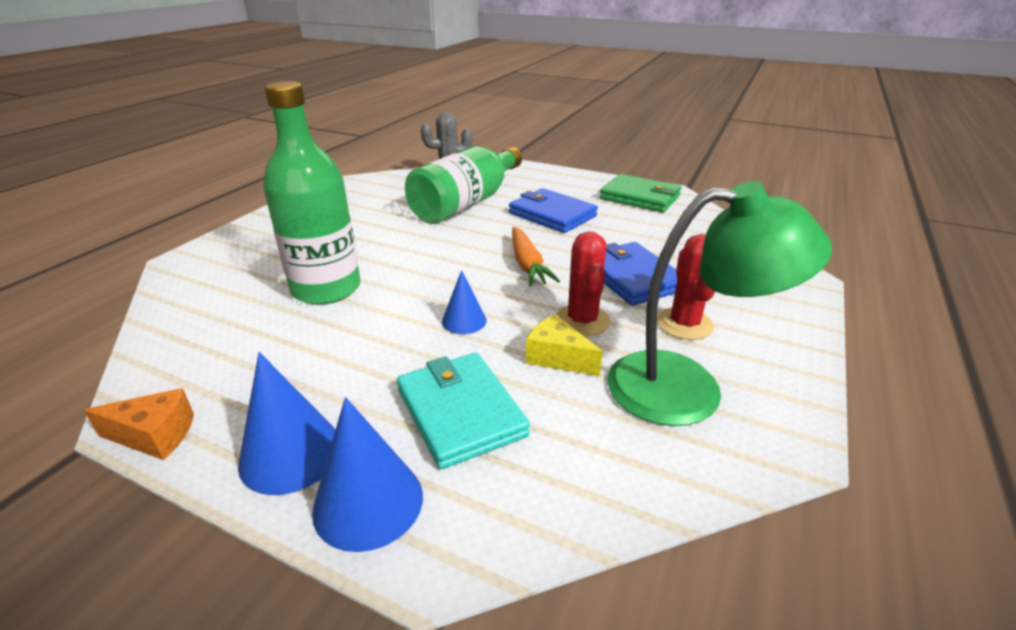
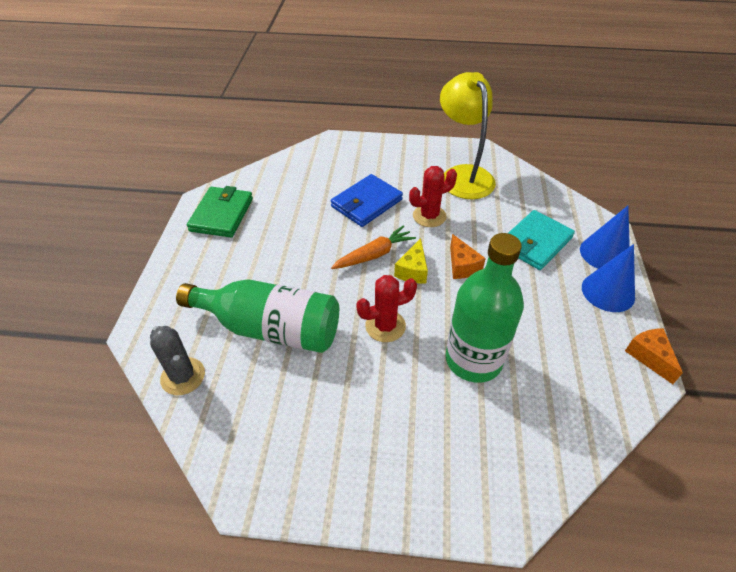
camera: 110 degrees left, 15 degrees up
(464, 321) = (462, 266): blue cone -> orange cheese
(552, 215) = (277, 260): blue wallet -> none
(557, 357) = (470, 219): yellow cheese -> yellow cheese (412, 270)
(684, 324) = (408, 179): red cactus -> red cactus (385, 326)
(688, 388) = (463, 175): green lamp -> yellow lamp

